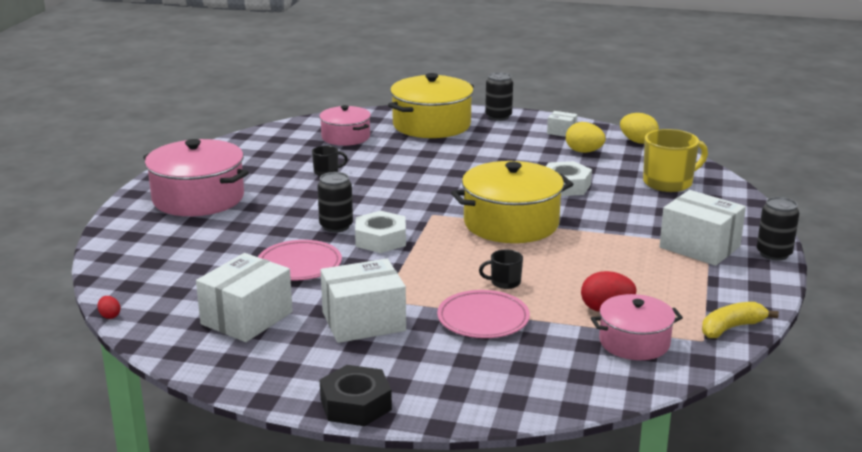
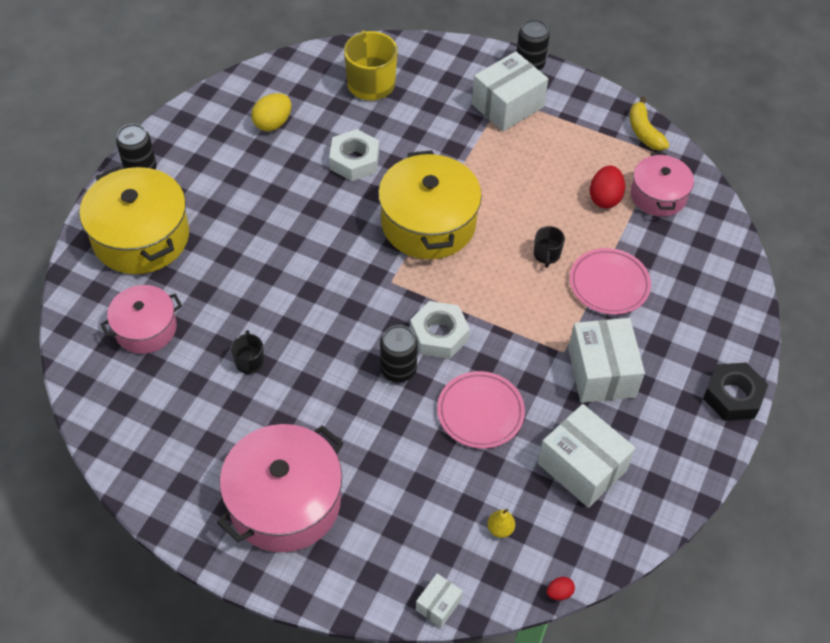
camera: 80 degrees left, 30 degrees up
(176, 284) = (500, 529): none -> yellow pear
(561, 132) = (211, 127): white box -> white box (438, 605)
(638, 142) = (262, 75): yellow egg -> none

